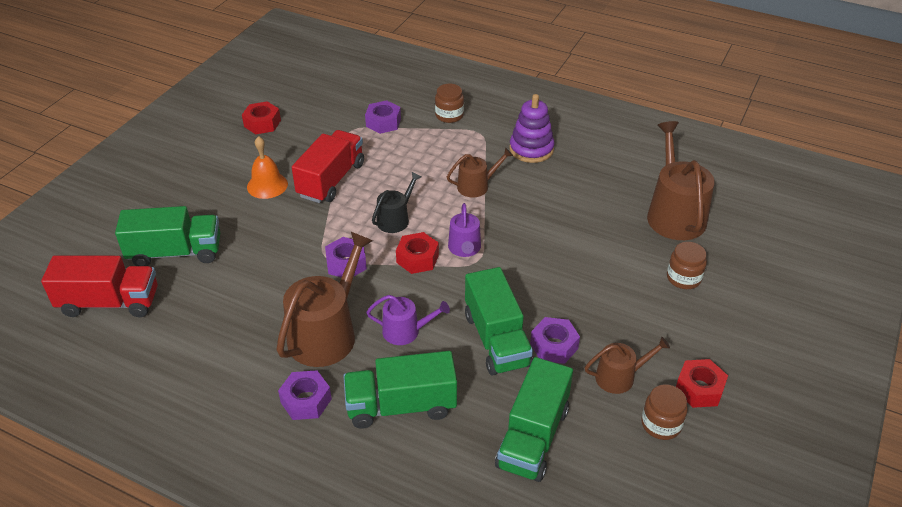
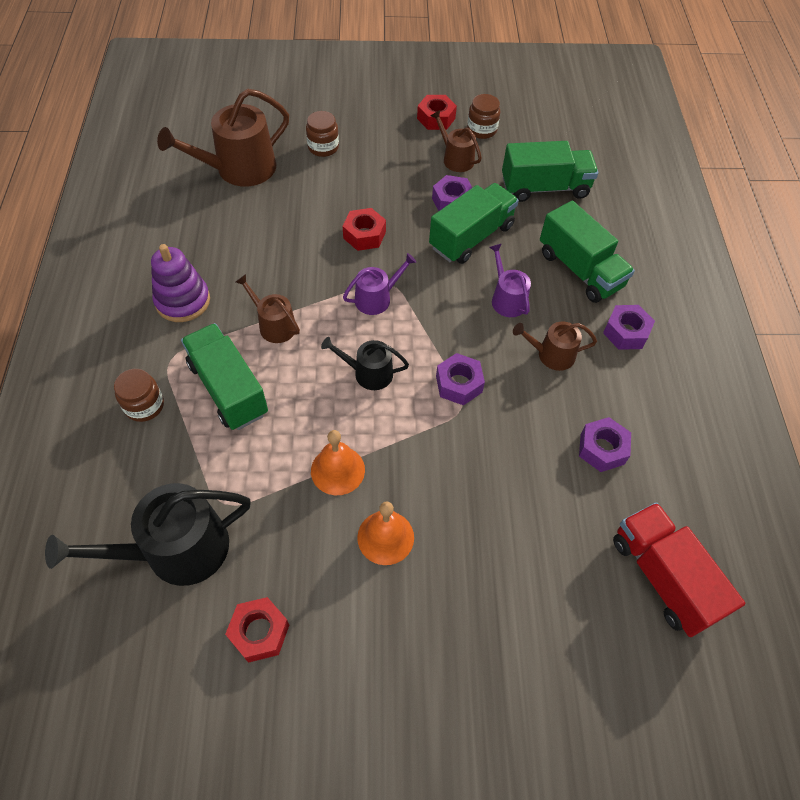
camera: 120 degrees left, 15 degrees up
(175, 252) = (553, 562): green truck -> green truck (228, 389)
(326, 333) = (551, 355): brown watering can -> brown watering can, size x0.54
(331, 180) = (337, 470): red truck -> orange bell
(337, 107) = (176, 550): none -> black watering can
(383, 122) = (191, 473): purple nut -> purple nut (602, 449)
(417, 258) = (414, 329): red nut -> red nut (364, 235)

